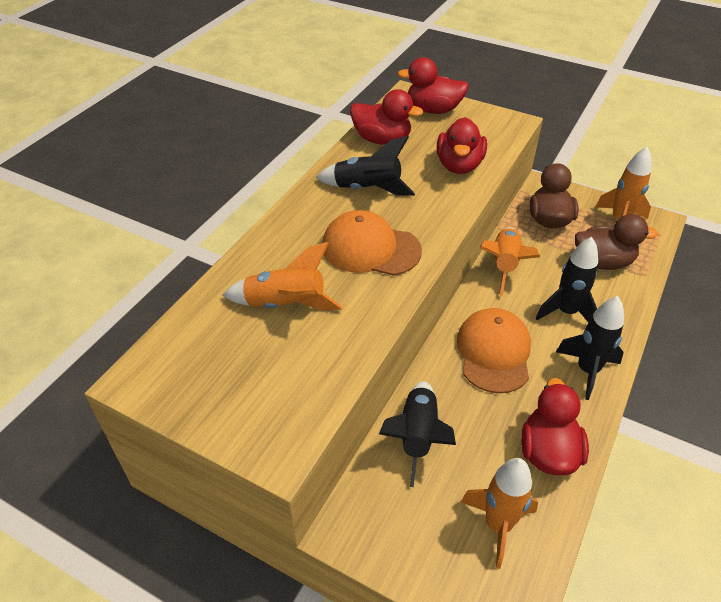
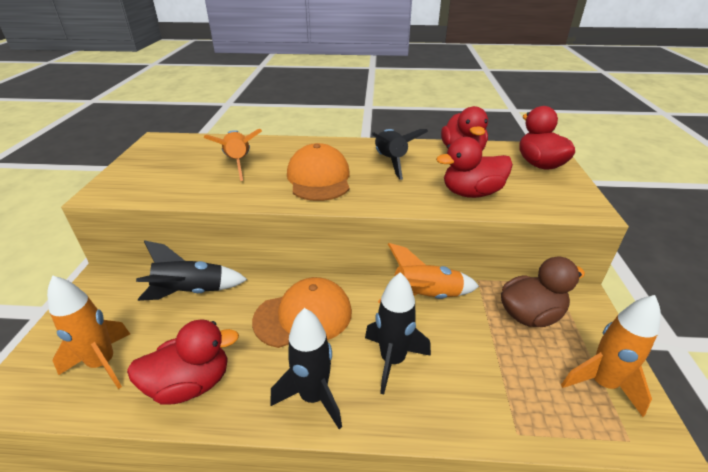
camera: 65 degrees right, 10 degrees down
(602, 262) = (503, 379): brown duck -> none

